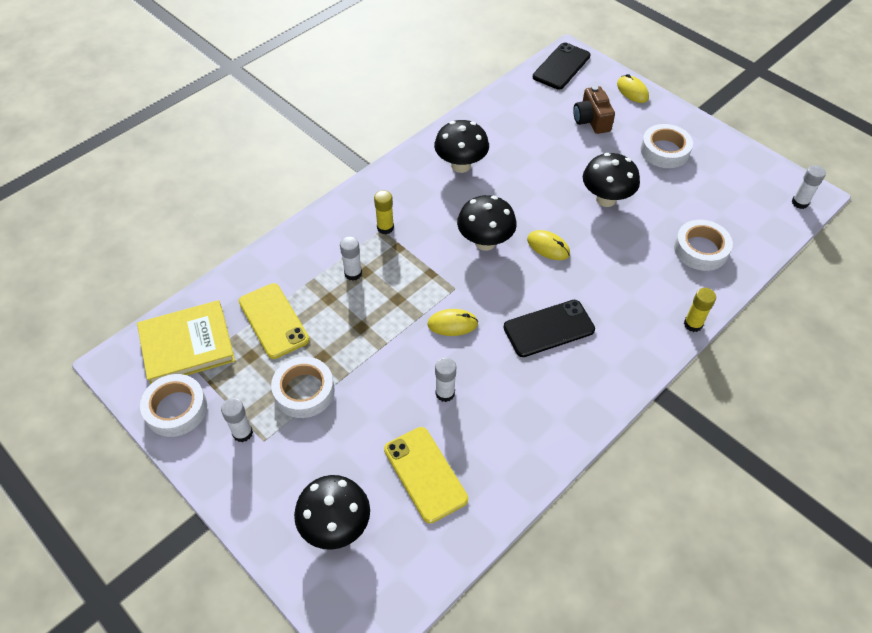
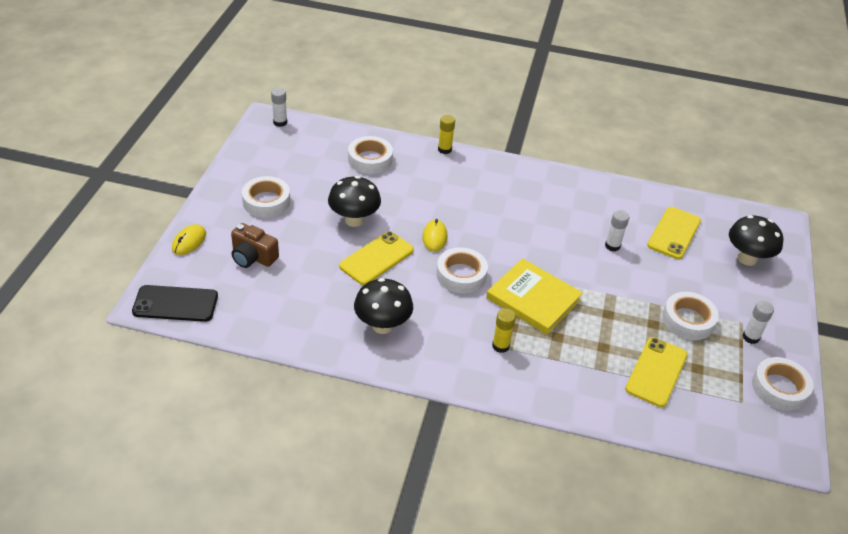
camera: 125 degrees left, 10 degrees down
(187, 345) = (732, 417): yellow book -> yellow book (533, 299)
(353, 273) = (566, 344): white glue stick -> none
(452, 324) = (555, 264): yellow mouse -> none
(485, 242) = (461, 275): black mushroom -> white tape
(543, 194) = (376, 258): none -> yellow phone
(548, 328) = (511, 213): black phone -> none
(591, 120) = (253, 257): brown camera -> brown camera turned 75 degrees clockwise

